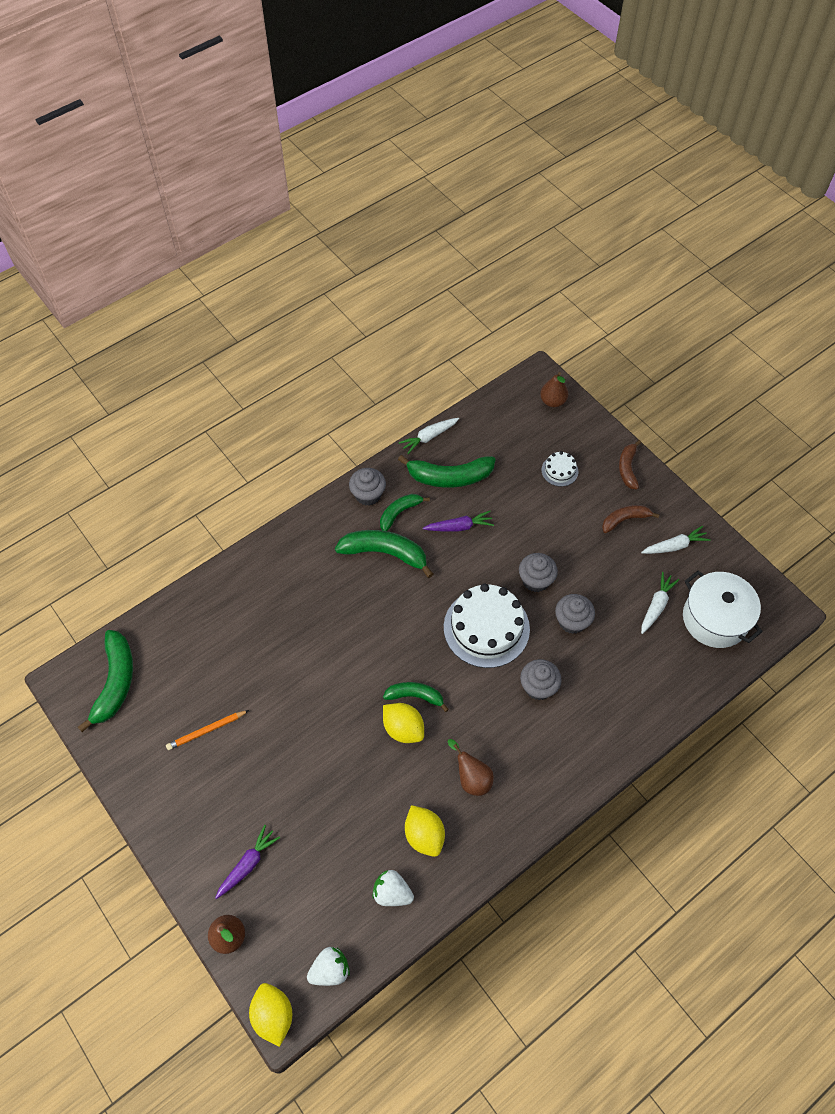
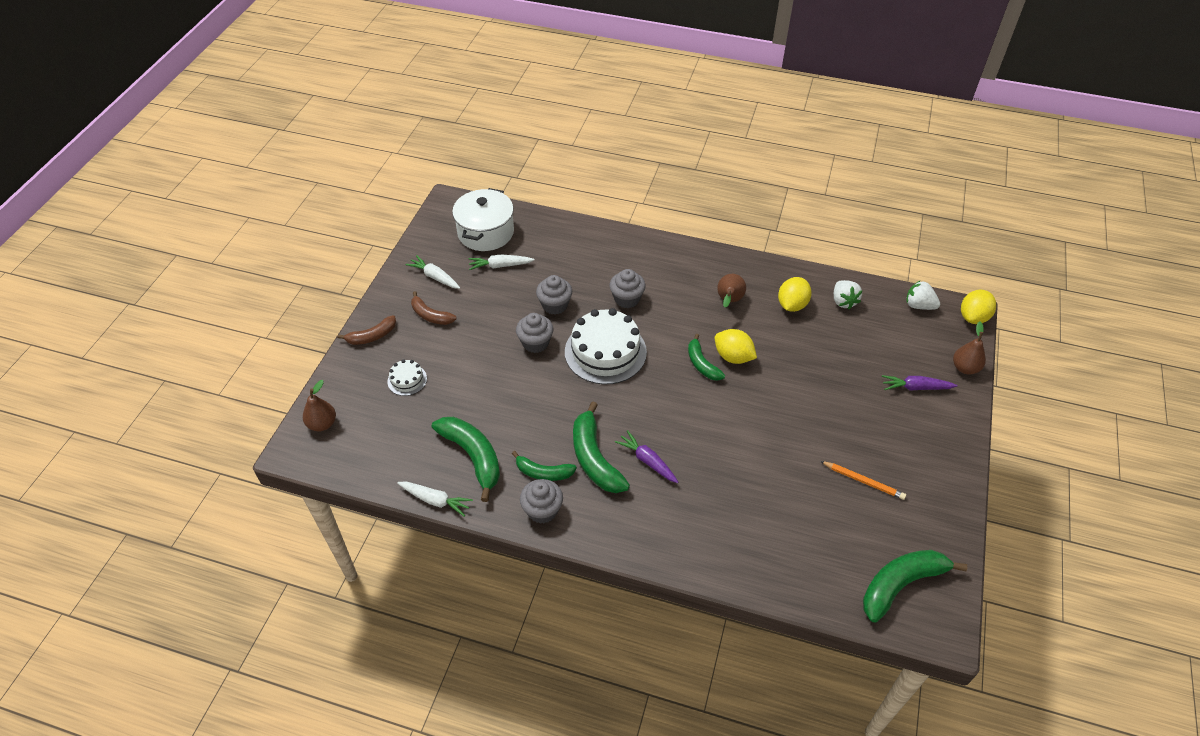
camera: 125 degrees left, 10 degrees down
(403, 729) = (733, 357): yellow lemon -> yellow lemon turned 60 degrees counterclockwise
(459, 527) = (523, 419): purple carrot -> purple carrot (647, 461)

